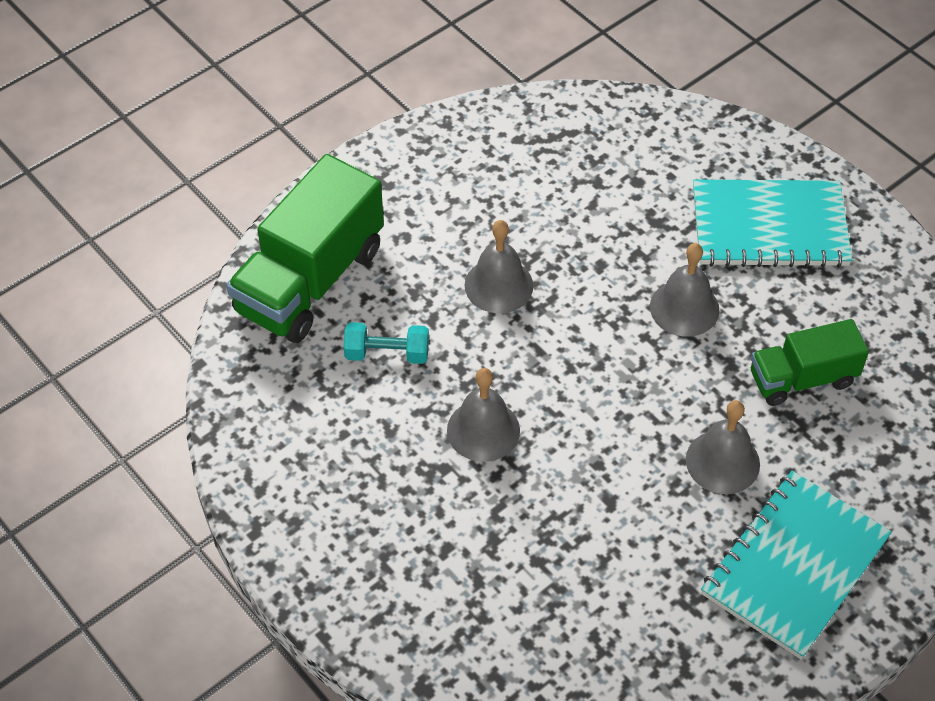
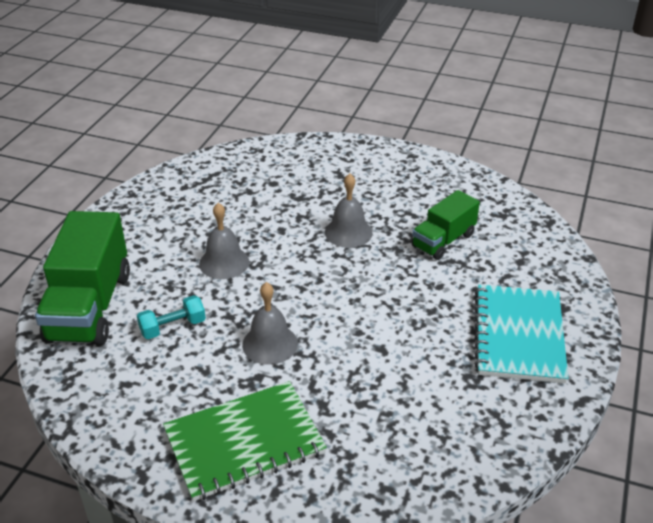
camera: 30 degrees left, 15 degrees down
(380, 543) = (244, 442): none -> green notebook
(722, 461) = (432, 299): grey bell -> none
(769, 226) = (366, 178): turquoise notebook -> none

